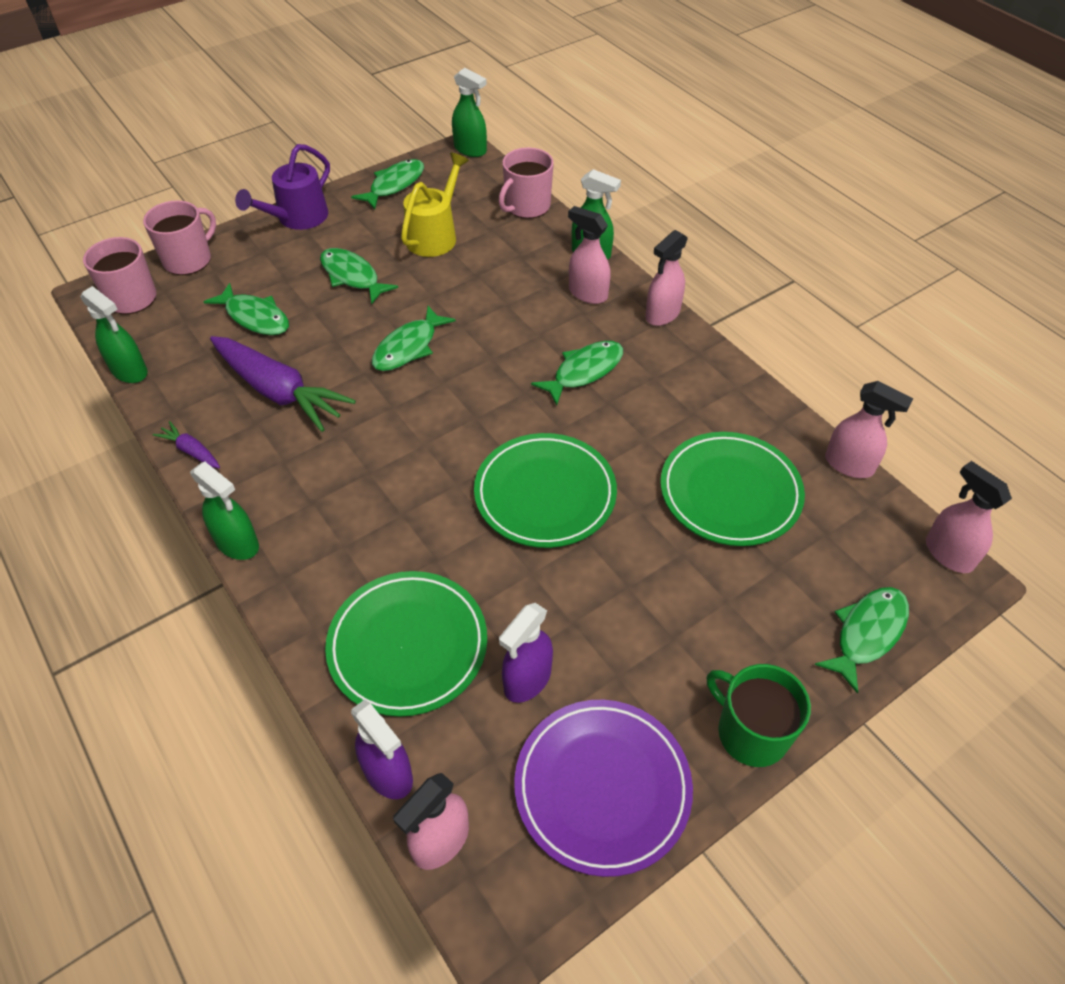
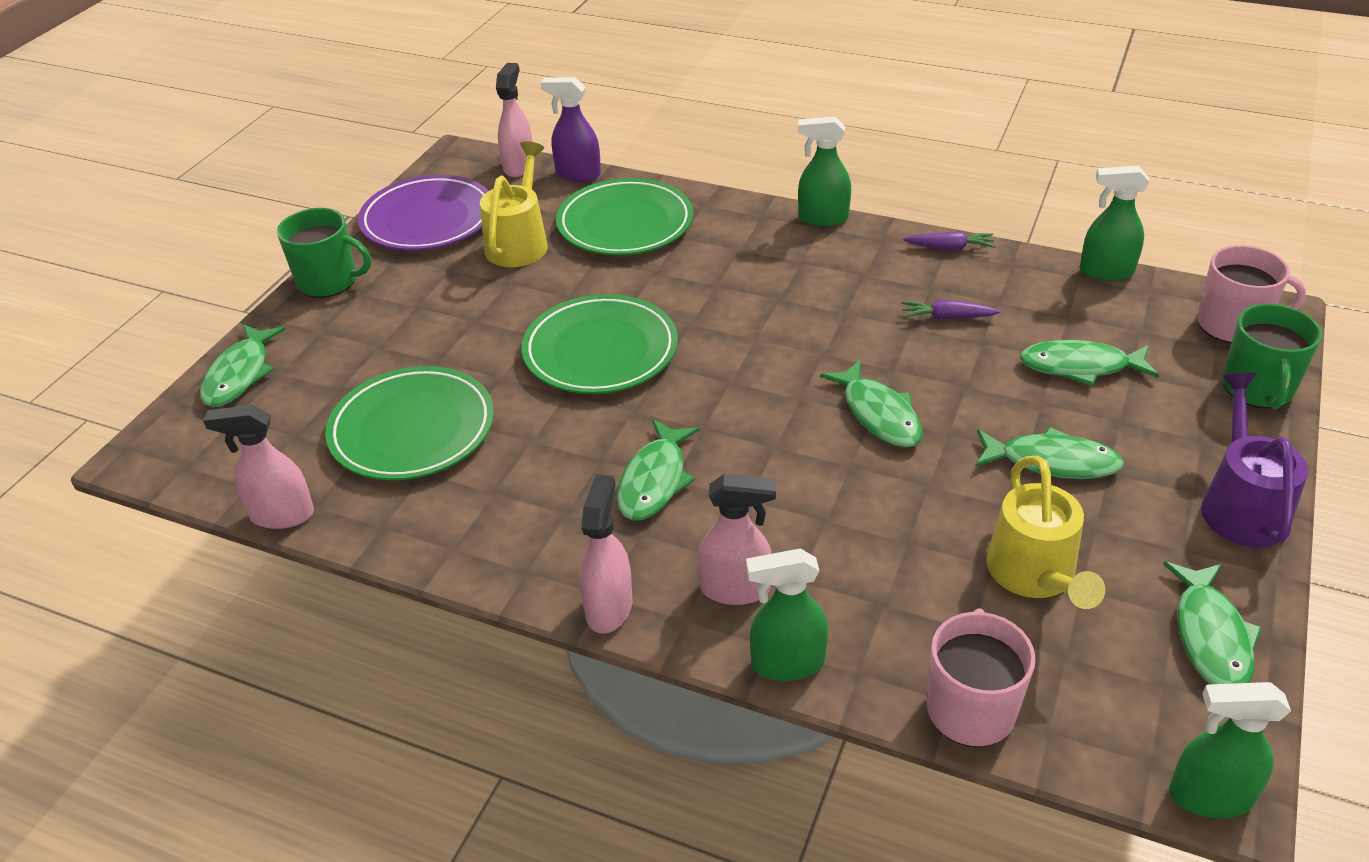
camera: 150 degrees right, 10 degrees down
(188, 260) = (1258, 388): pink mug -> green mug
(279, 392) = (946, 317): purple carrot -> purple carrot, size x0.45
(408, 347) = (878, 414): green fish -> green fish turned 150 degrees clockwise
(527, 680) = (519, 242): purple spray bottle -> yellow watering can
(948, 554) = (157, 471): pink spray bottle -> none

